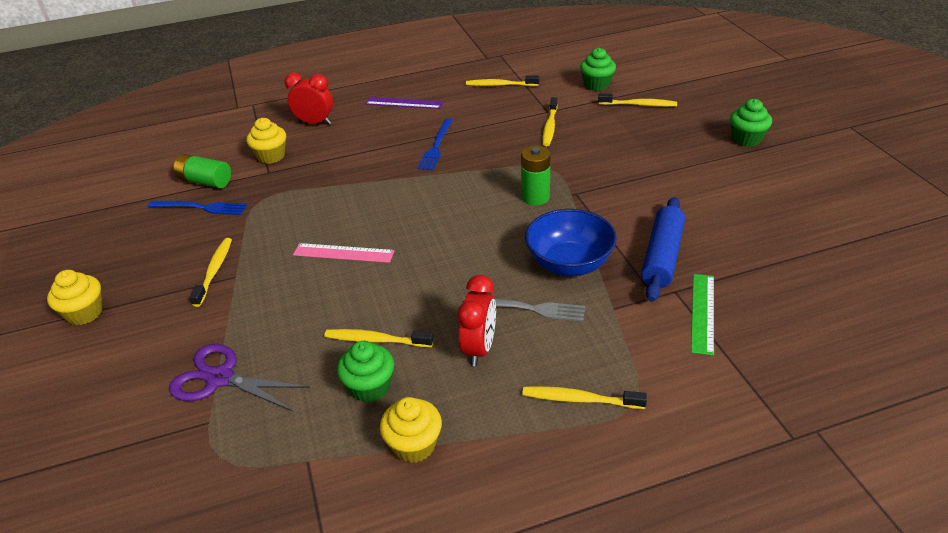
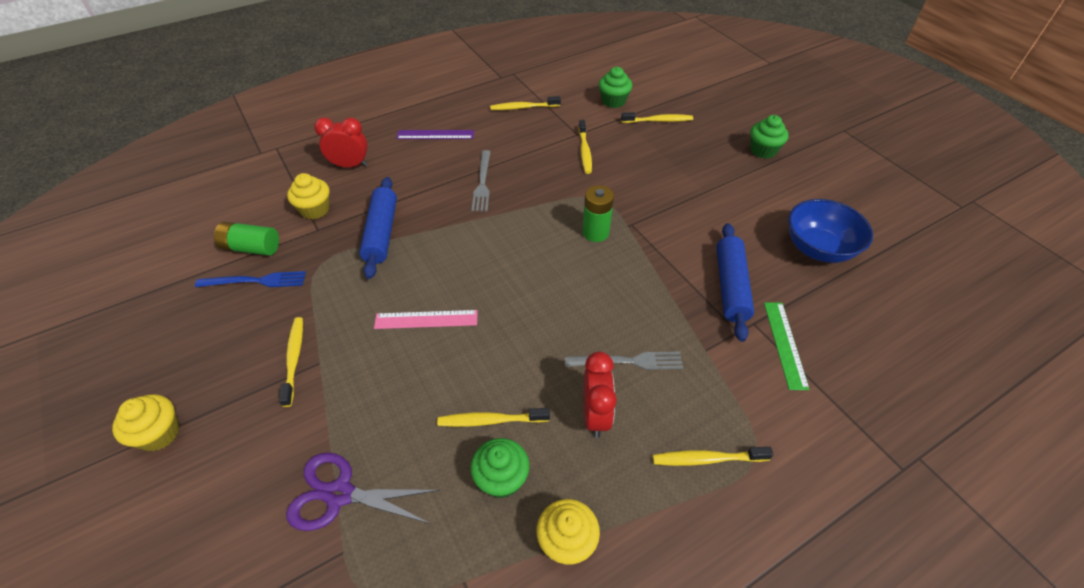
camera: 15 degrees left, 10 degrees up
(326, 180) = (381, 233): none -> blue rolling pin
(436, 146) = (482, 183): blue fork -> grey fork
(569, 264) = (650, 305): blue bowl -> blue bowl (818, 248)

